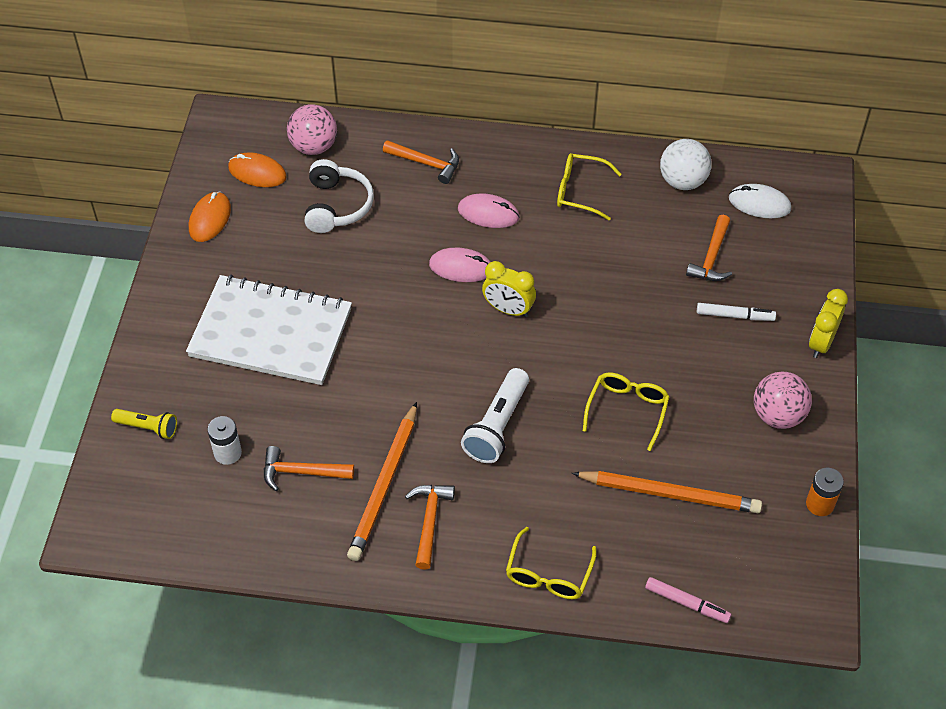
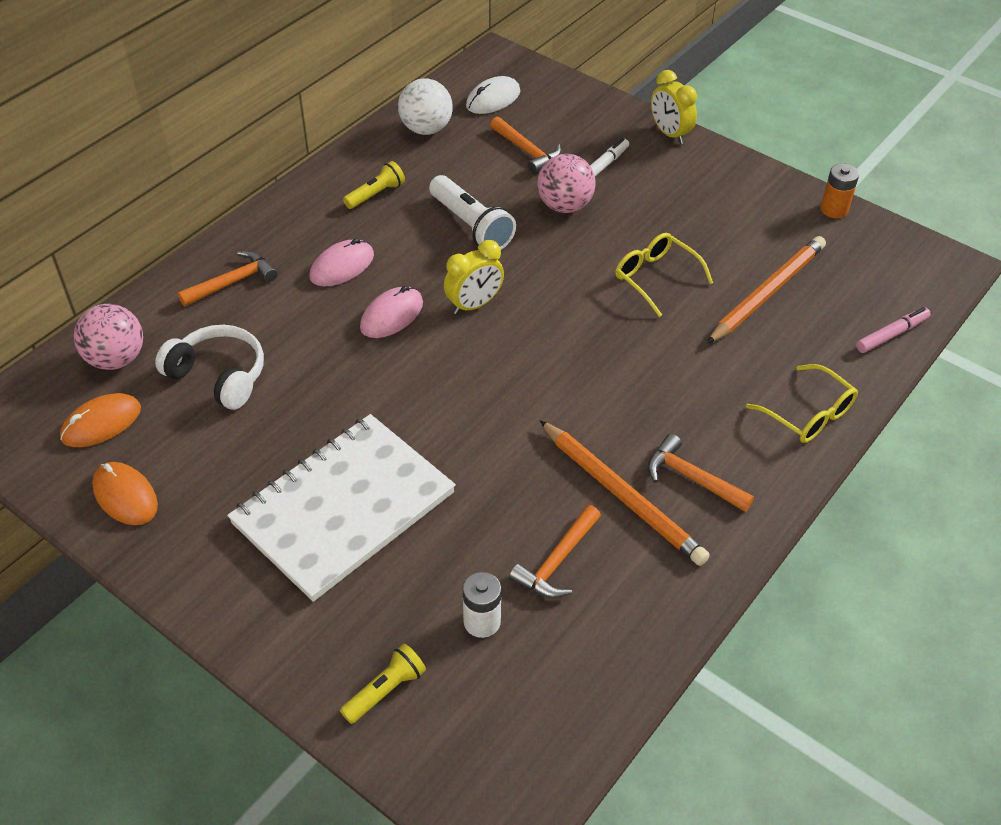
camera: 60 degrees left, 5 degrees down
(497, 425) = (609, 375): white flashlight -> white flashlight (471, 226)
(580, 191) = (376, 194): yellow glasses -> yellow flashlight
(778, 415) = (727, 191): pink ball -> pink ball (564, 206)

